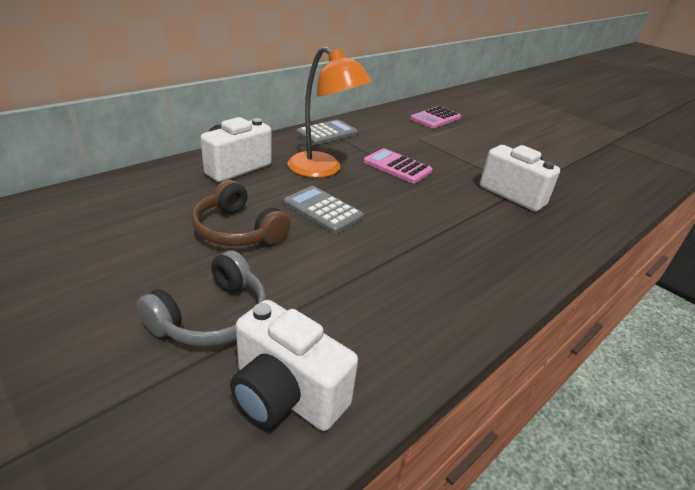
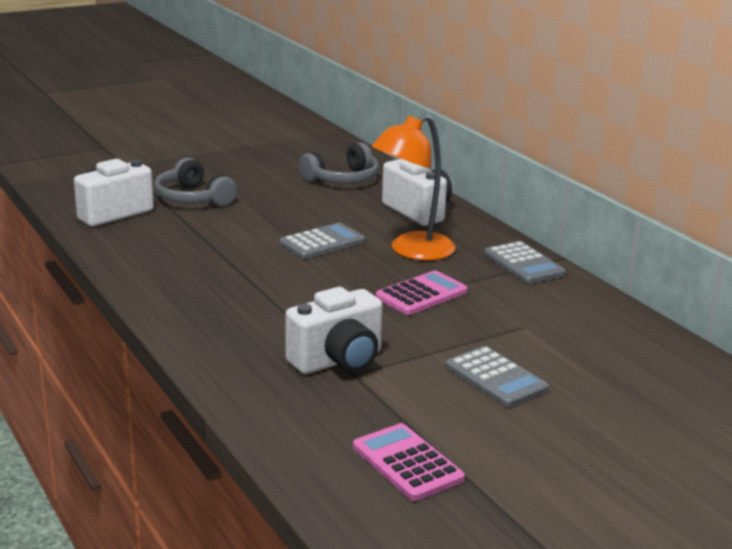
camera: 105 degrees right, 10 degrees down
(141, 206) = (343, 179): none -> grey headphones
(237, 230) = (296, 208): brown headphones -> none
(435, 118) = (621, 359): pink calculator -> pink calculator (407, 463)
(485, 148) = (496, 378): none -> grey calculator

